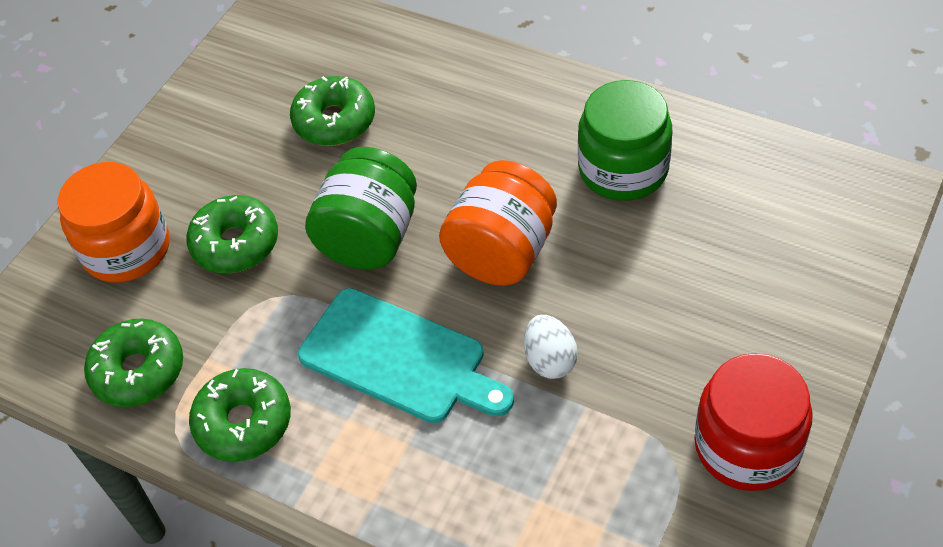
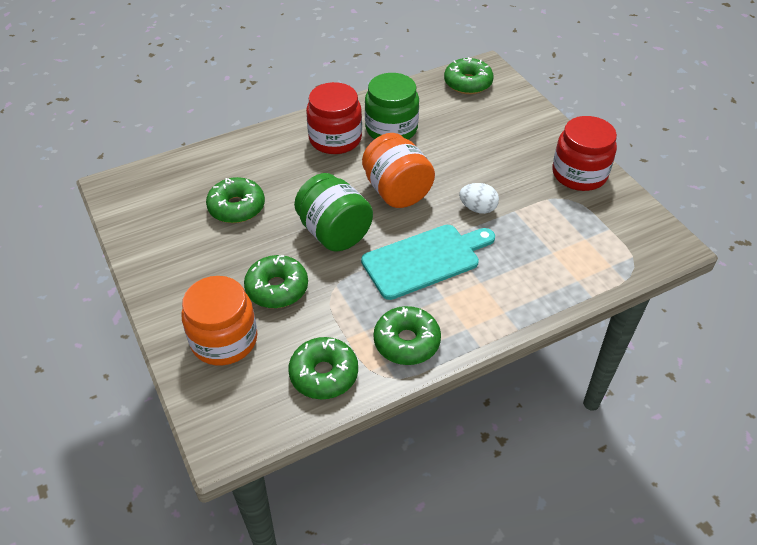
camera: 60 degrees left, 5 degrees down
(543, 127) = (335, 139): none -> red jar
(820, 190) = (468, 83): none -> green donut

